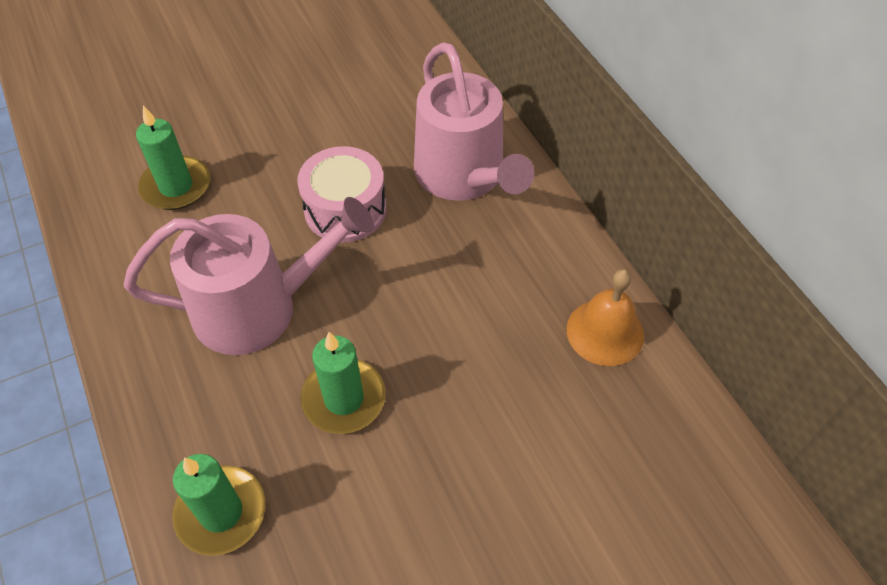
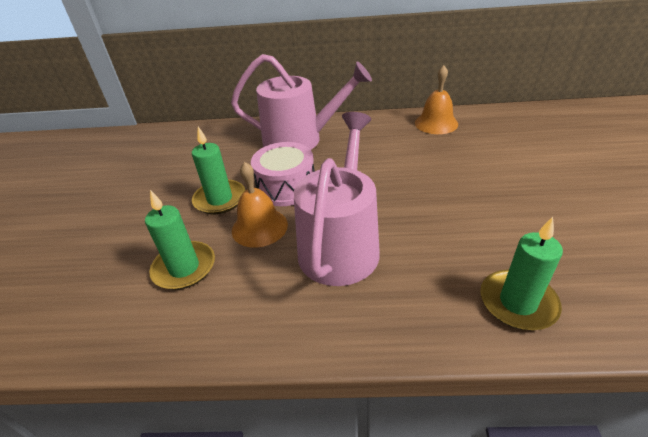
camera: 60 degrees left, 15 degrees down
(260, 218) = (259, 227): none -> orange bell
(344, 398) = (440, 220): green candle -> green candle (220, 199)

